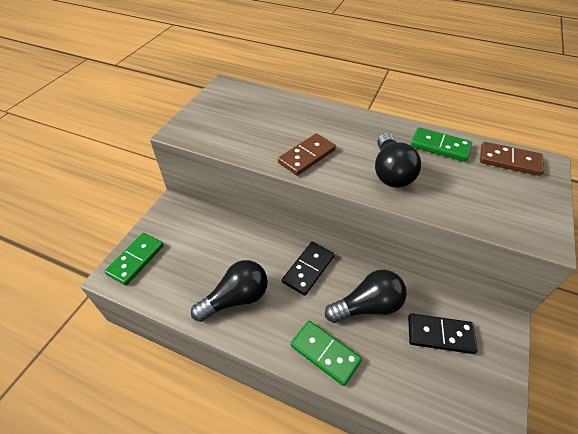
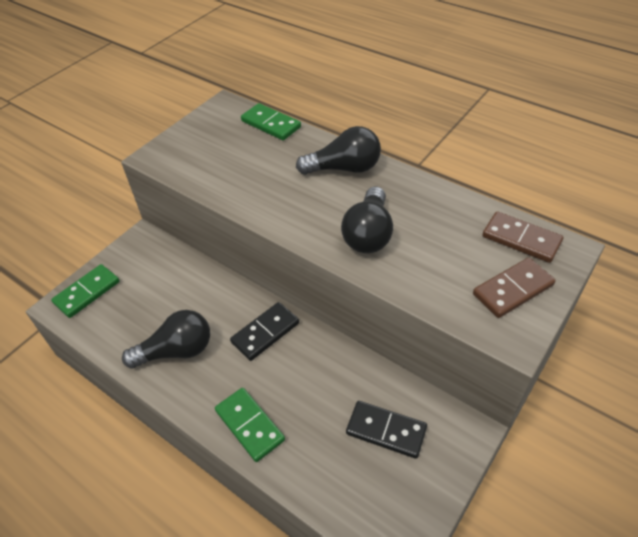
camera: 15 degrees right, 0 degrees up
(307, 156) = (281, 203): brown domino -> brown domino (513, 290)
(367, 306) = (316, 384): black light bulb -> black light bulb (344, 168)
(440, 146) = (443, 210): green domino -> green domino (271, 124)

